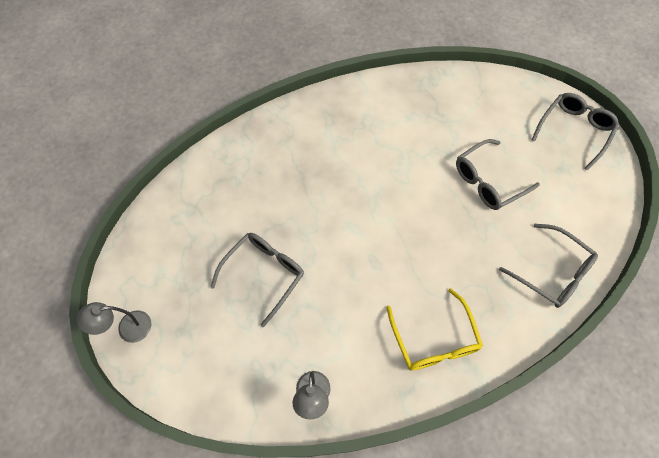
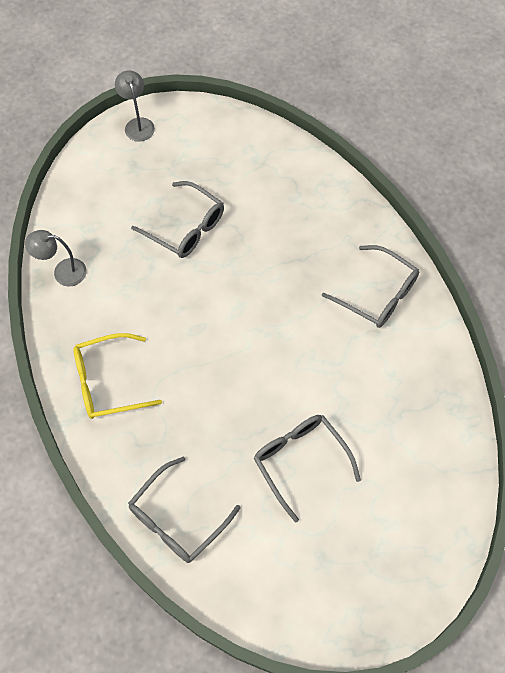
camera: 90 degrees right, 0 degrees up
(574, 130) = (385, 588): grey glasses -> grey glasses (378, 294)

